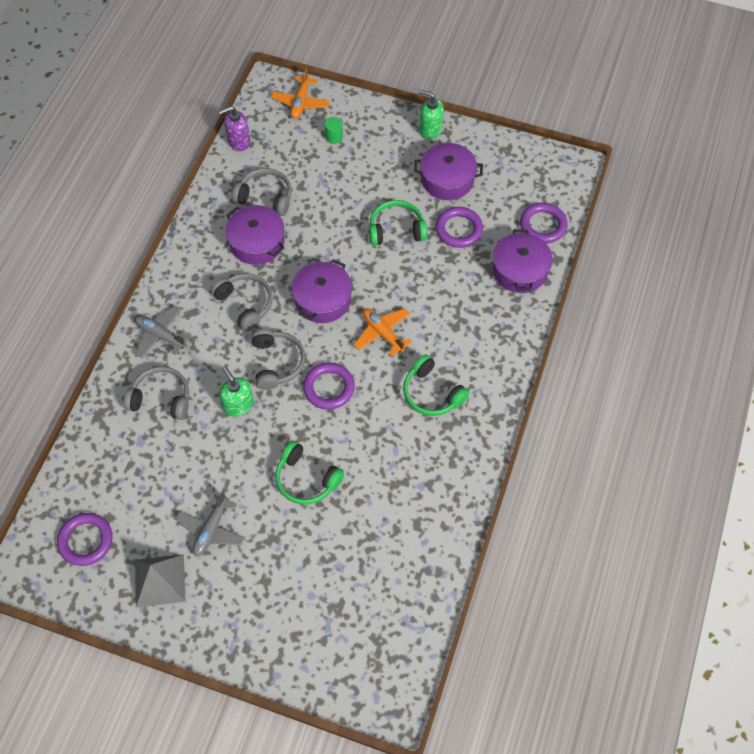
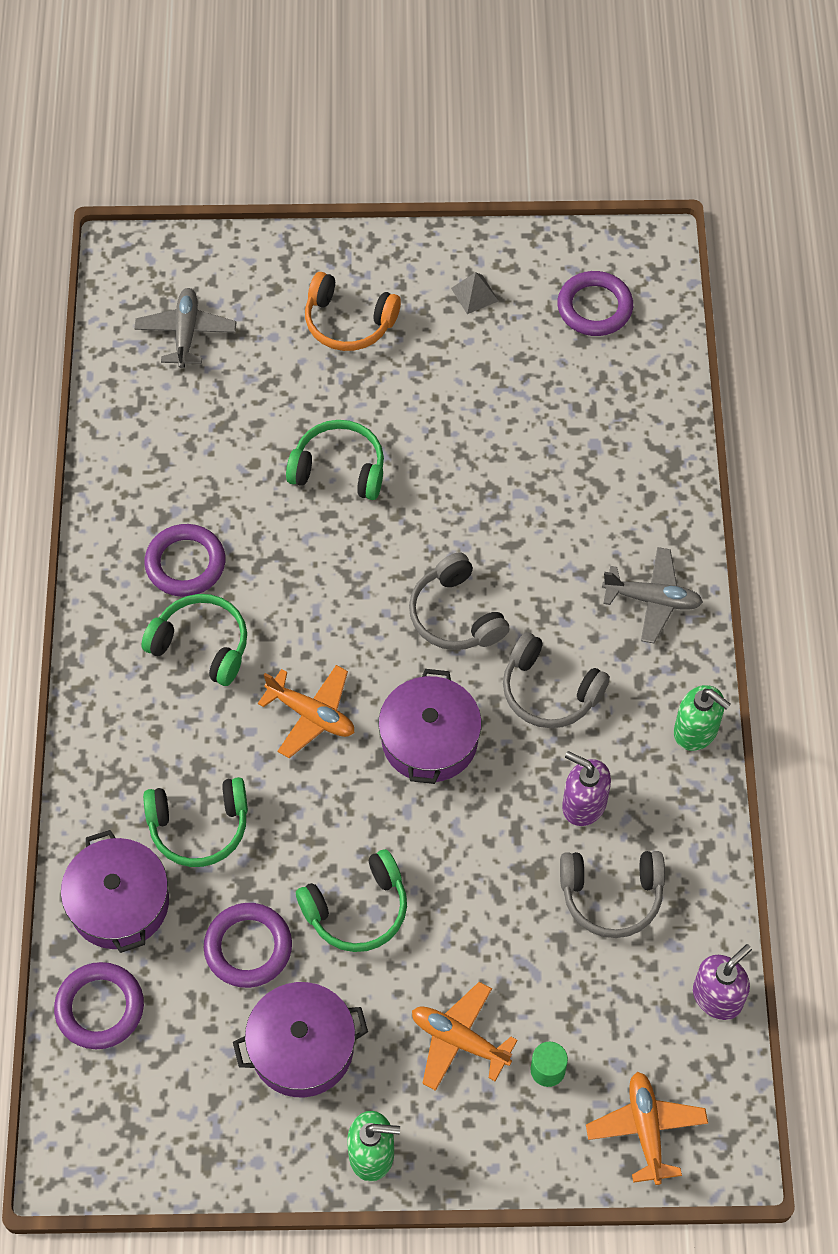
camera: 160 degrees right, 0 degrees up
(159, 580) = (474, 294): grey pyramid -> grey pyramid, size x0.54
(161, 399) = (599, 509): grey headphones -> none
(211, 529) = (439, 369): grey plane -> grey plane (186, 333)
(238, 405) = (483, 536): green soap dispenser -> green soap dispenser (696, 731)
(255, 588) = (348, 322): none -> orange headphones
(257, 242) = (583, 804): purple pot -> purple soap dispenser
(329, 388) = (360, 603): purple ring -> purple ring (185, 563)
(370, 160) = (459, 1040): none -> orange plane
(465, 294) = (199, 826): none -> green headphones

